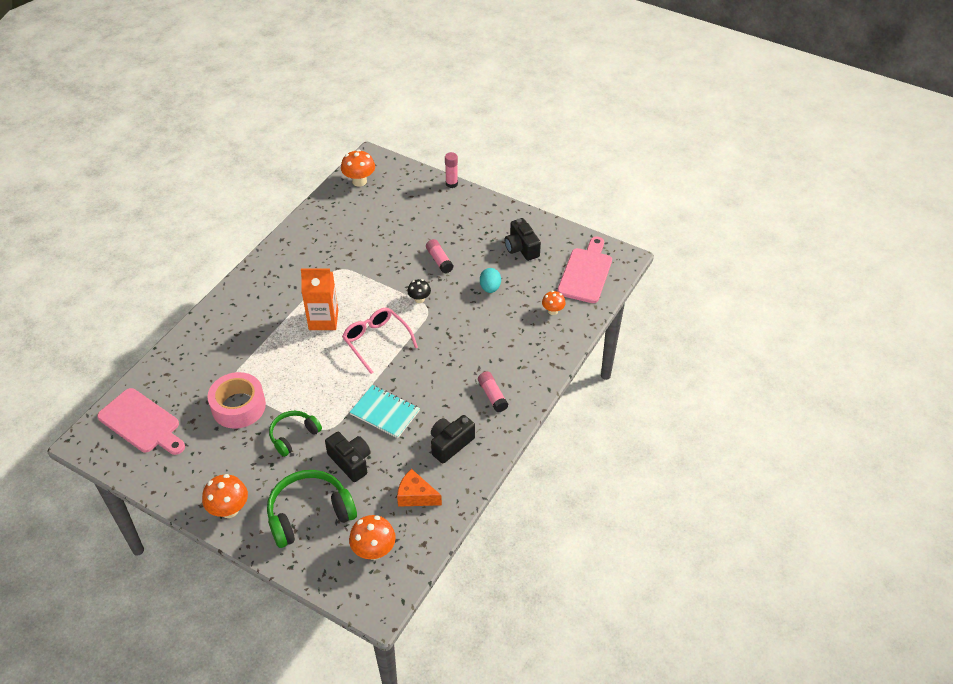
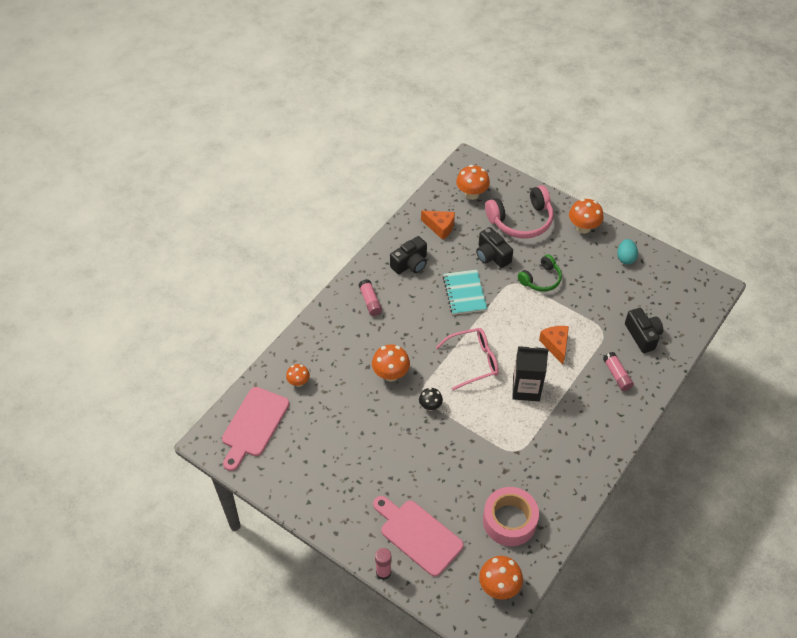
camera: 175 degrees left, 5 degrees up
(141, 423) = (673, 299): pink cutting board -> pink cutting board (418, 535)
(238, 406) = (592, 307): pink tape -> pink tape (509, 521)
(287, 363) = (555, 345): none -> orange cheese
(309, 514) = (521, 220): green headphones -> pink headphones
(323, 320) = (526, 389): orange carton -> black carton
(376, 341) = (473, 361): pink glasses -> pink glasses turned 75 degrees counterclockwise
(385, 412) = (464, 293): turquoise notebook -> turquoise notebook turned 45 degrees clockwise
(439, 260) = (406, 453): pink glue stick -> pink glue stick (617, 375)
(461, 324) = (391, 374): none -> orange mushroom
(490, 288) = (357, 414): turquoise egg -> turquoise egg (625, 258)
(521, 248) = (315, 463): black camera -> black camera (642, 335)

